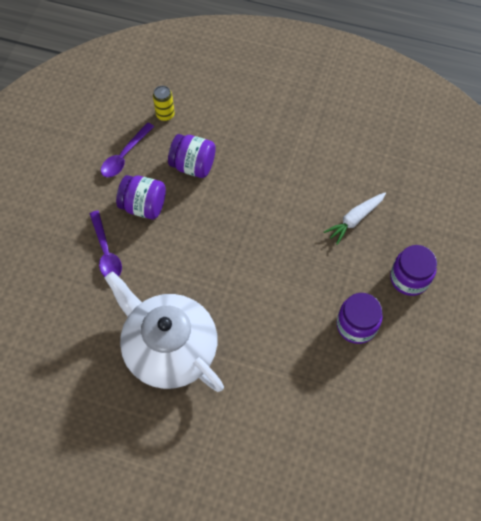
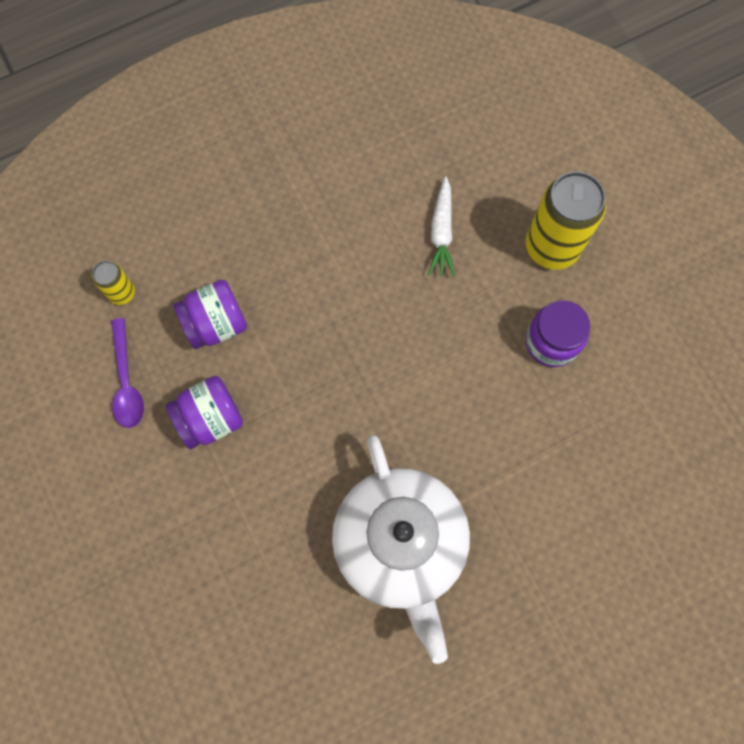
camera: 45 degrees left, 10 degrees up
(106, 251) = (224, 508): purple spoon -> none
(169, 348) = (400, 544): white teapot -> white teapot turned 105 degrees counterclockwise
(409, 278) = (552, 247): purple jar -> yellow can

